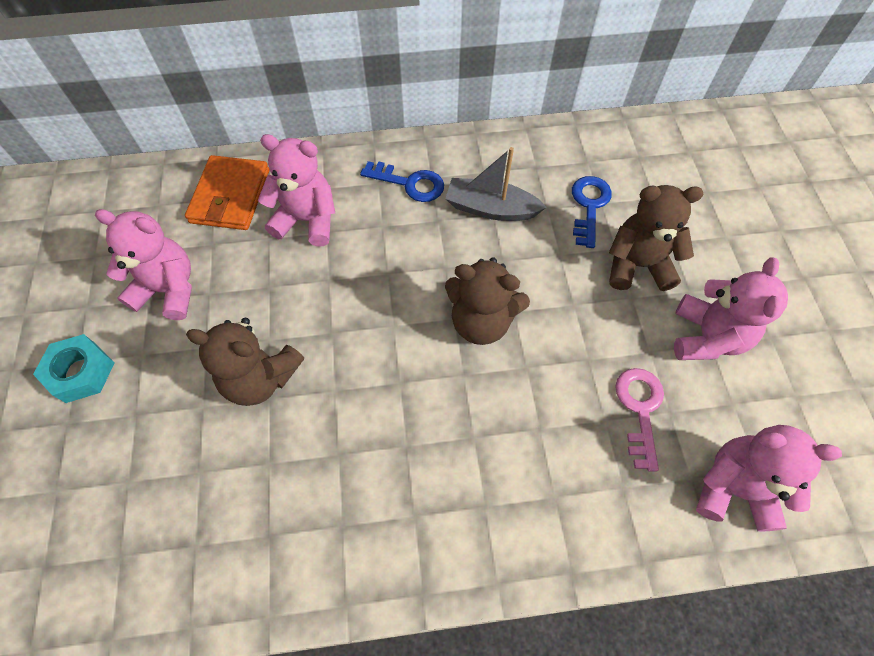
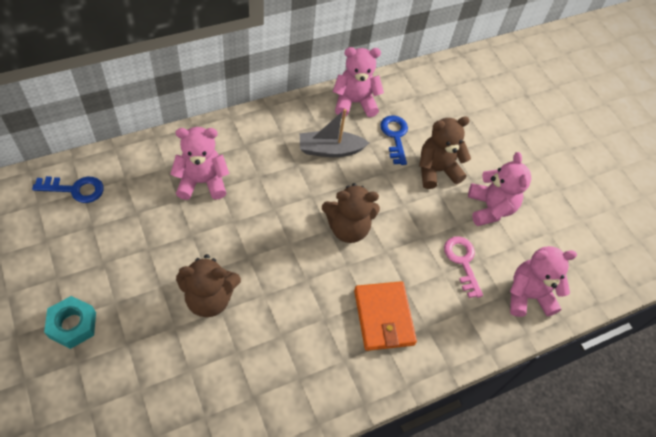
camera: 25 degrees left, 5 degrees down
(168, 290) = (116, 252): pink teddy bear -> pink teddy bear (354, 102)
(230, 196) = (137, 175): orange wallet -> orange wallet (383, 317)
(410, 183) = (268, 142): blue key -> blue key (75, 189)

